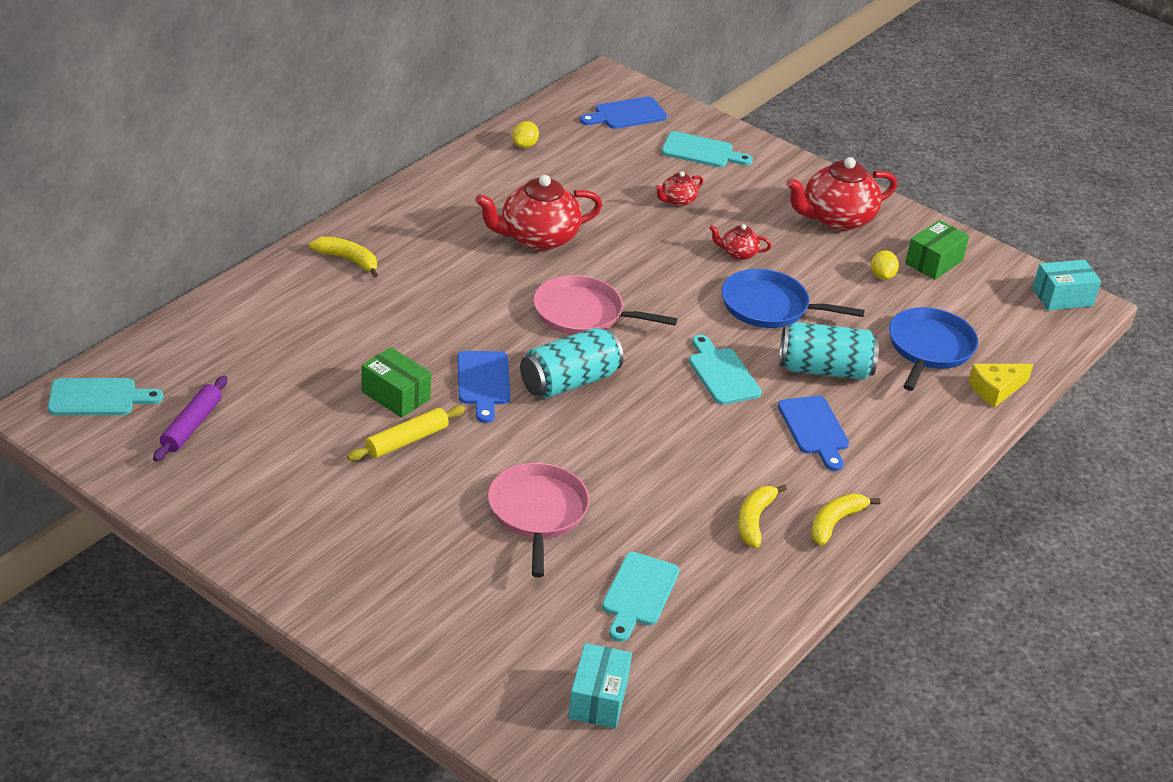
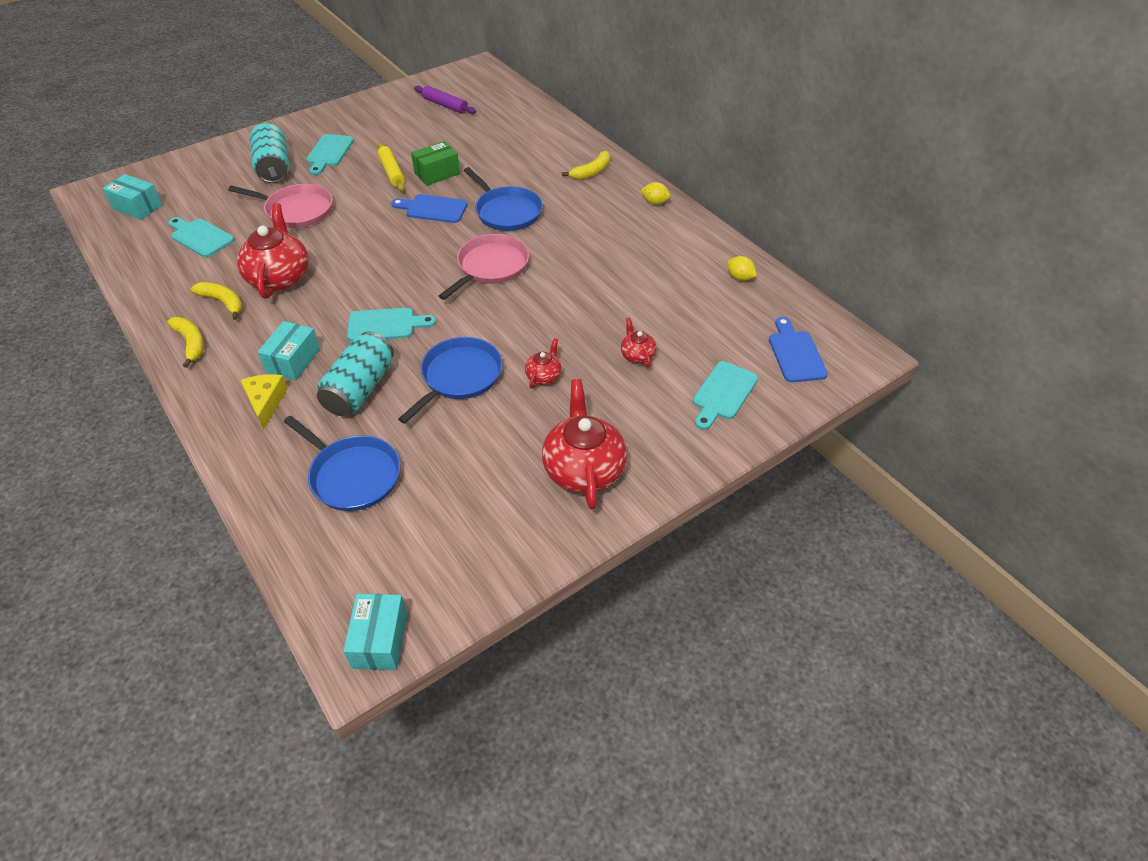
camera: 110 degrees right, 10 degrees up
(98, 398) = (483, 81): turquoise cutting board -> turquoise cutting board (329, 152)
(466, 318) = (506, 211): none -> blue pan
(537, 238) = (597, 261): red teapot -> red teapot (279, 277)
(569, 382) = (414, 246): turquoise can -> turquoise can (274, 168)
(814, 429) = (293, 361): blue cutting board -> turquoise box
(882, 276) = (475, 476): yellow lemon -> yellow lemon (655, 202)
(934, 262) = (485, 531): green box -> none
(995, 389) = (270, 507): yellow cheese -> yellow cheese (266, 402)

